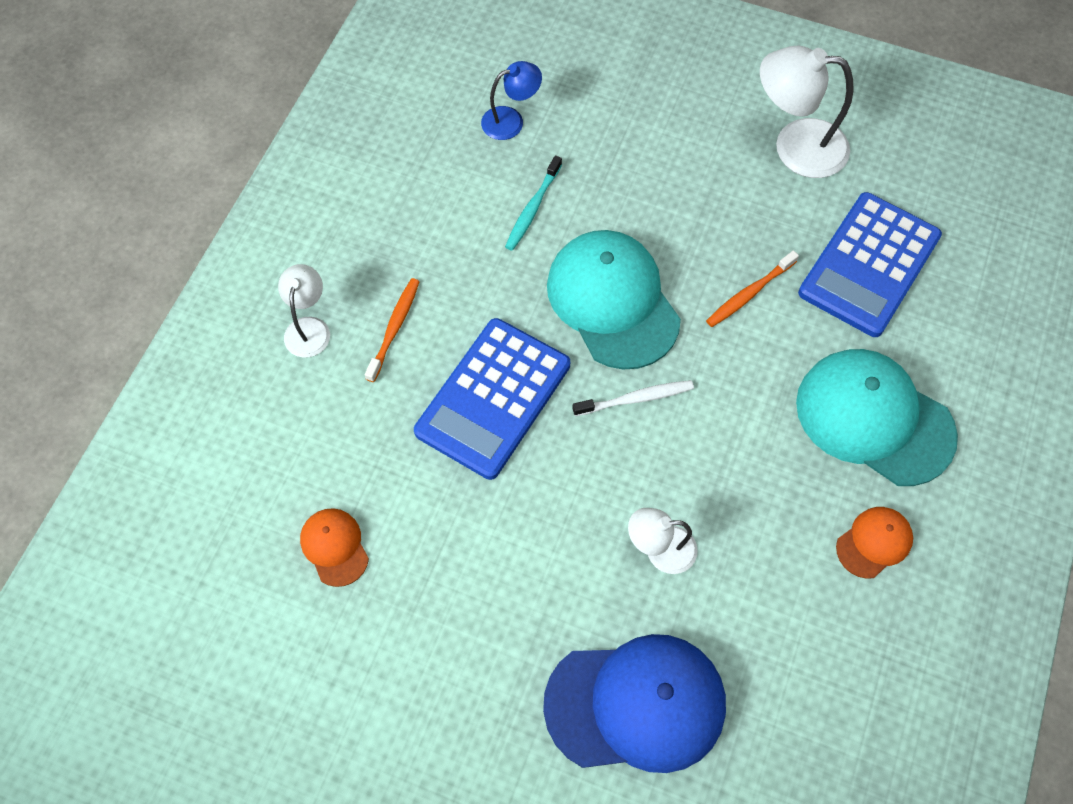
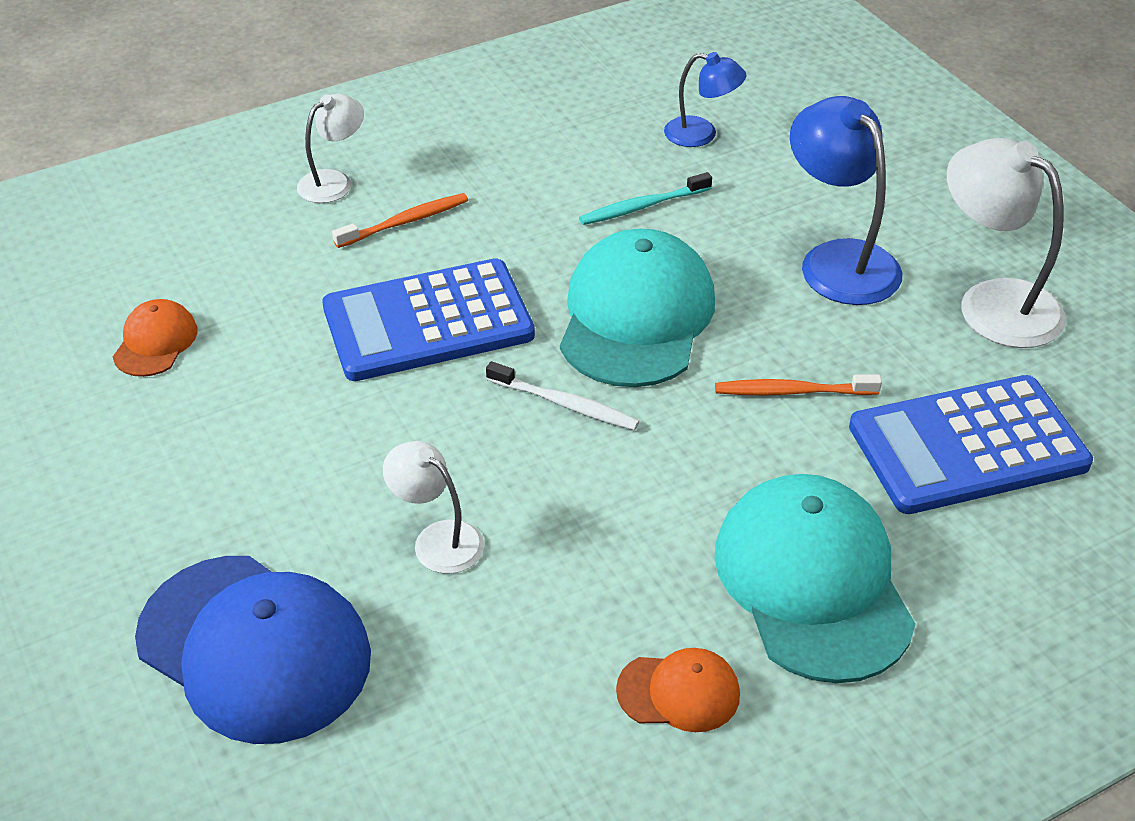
camera: 40 degrees right, 20 degrees down
(685, 172) = (838, 260): none -> blue lamp

